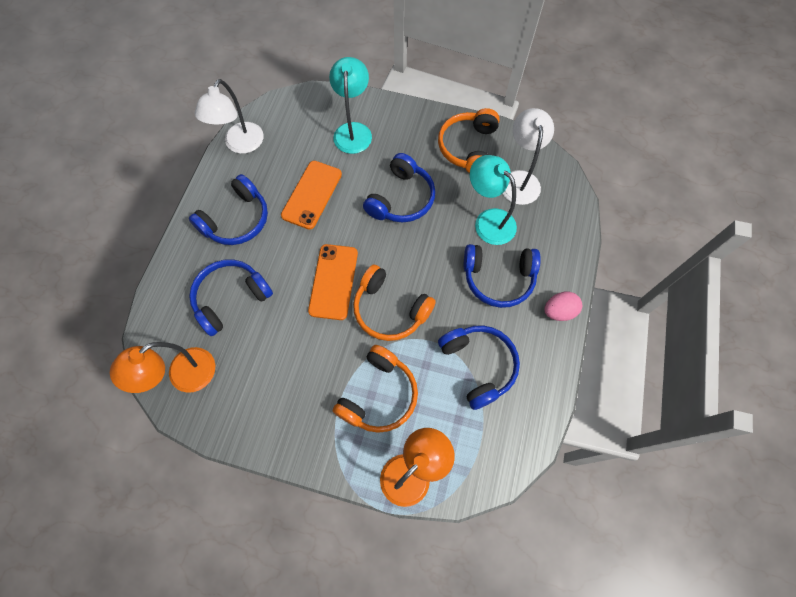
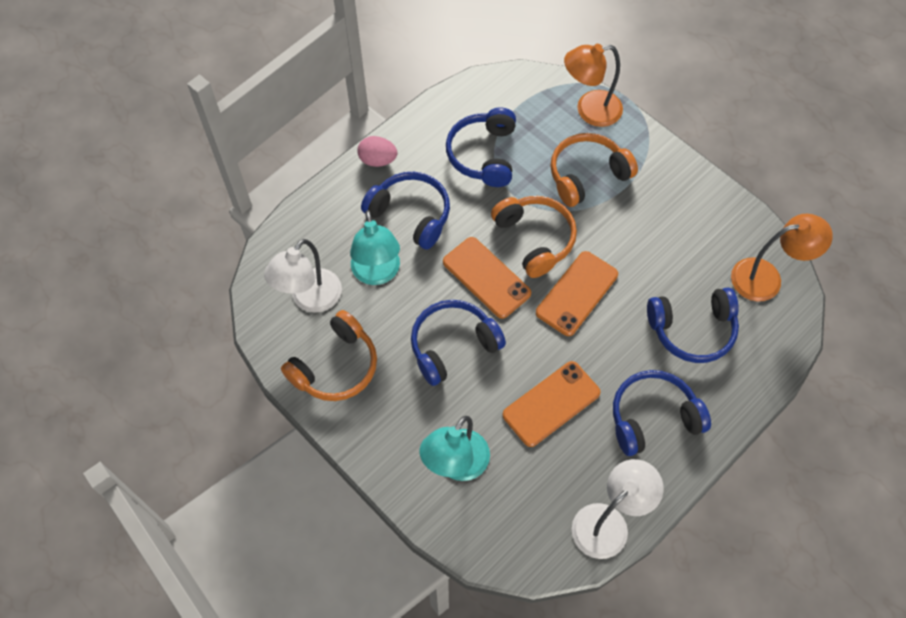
camera: 150 degrees left, 5 degrees down
(408, 258) = (486, 278): none -> orange phone

